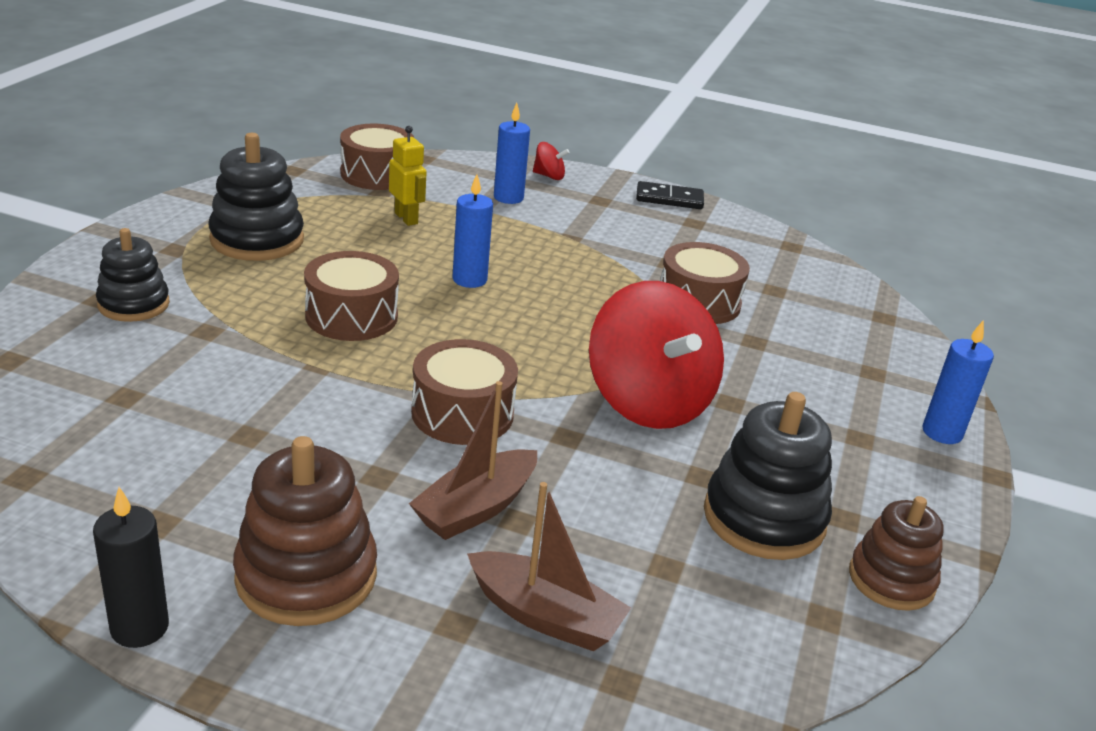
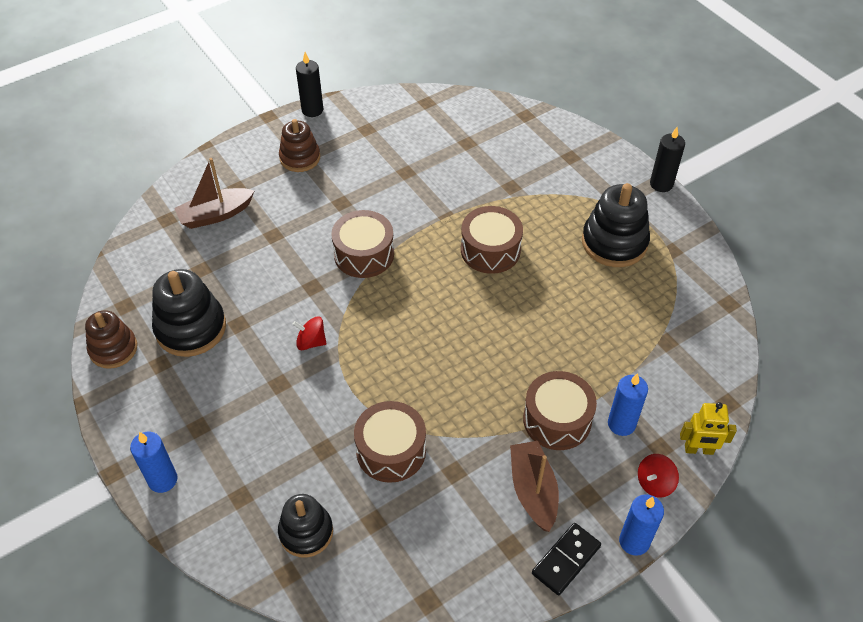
camera: 130 degrees right, 20 degrees up
(115, 228) = (661, 184): none -> black candle
(134, 304) = (557, 167): black stacking toy -> black stacking toy (306, 532)
(306, 576) = (300, 158): brown stacking toy -> brown stacking toy, size x0.66
(377, 174) = (702, 353): brown drum -> brown drum (557, 420)
(406, 218) = (612, 336): yellow robot -> yellow robot (698, 450)
(469, 280) = (501, 328): blue candle -> blue candle (634, 541)
(476, 508) = (292, 225): brown boat -> brown boat (533, 490)
(648, 402) = (311, 342): red spinning top -> red spinning top, size x0.40

